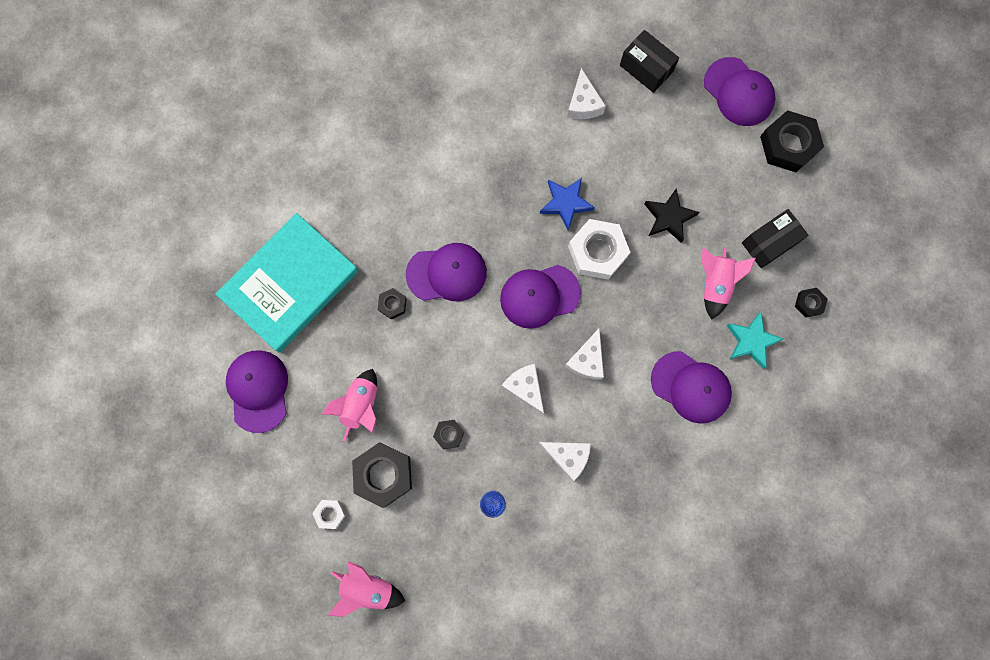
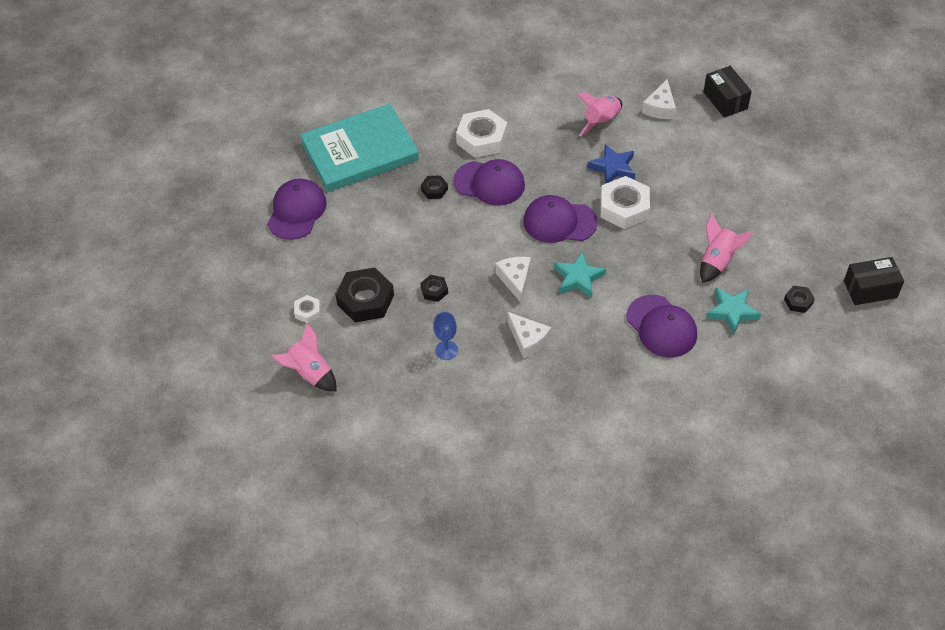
camera: 25 degrees right, 25 degrees down
(361, 405) = (373, 247): pink rocket -> pink rocket (601, 122)
(413, 216) = (482, 139): none -> white nut
(587, 360) = (578, 278): white cheese -> turquoise star
(669, 217) = (698, 203): black star -> none
(738, 92) = (799, 138): purple cap -> none
(769, 243) = (780, 248): black box -> black box (870, 289)
(788, 145) = (828, 186): black nut -> none

